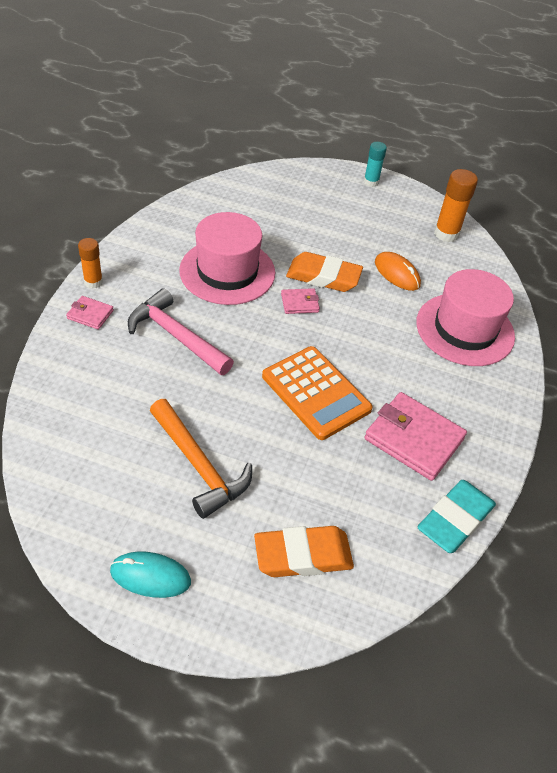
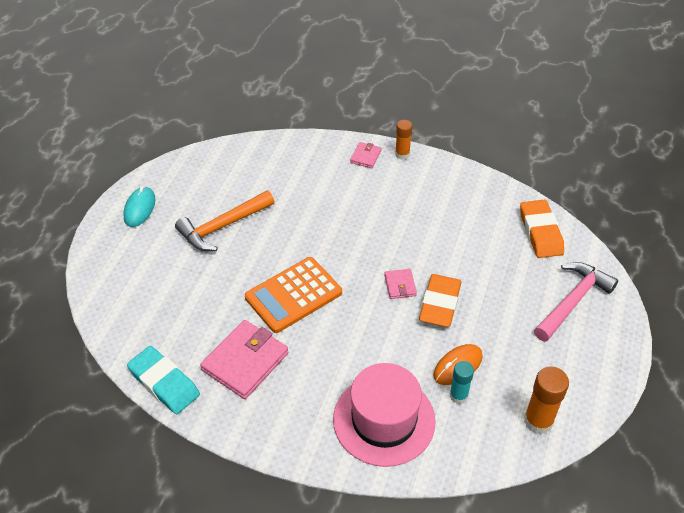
camera: 95 degrees right, 0 degrees up
(176, 336) = (348, 206): pink hammer -> pink hammer (573, 301)
(227, 271) = (432, 234): pink hat -> none
(303, 555) = (144, 285): orange eraser -> orange eraser (540, 232)
(371, 182) = (613, 352): turquoise glue stick -> turquoise glue stick (458, 395)

